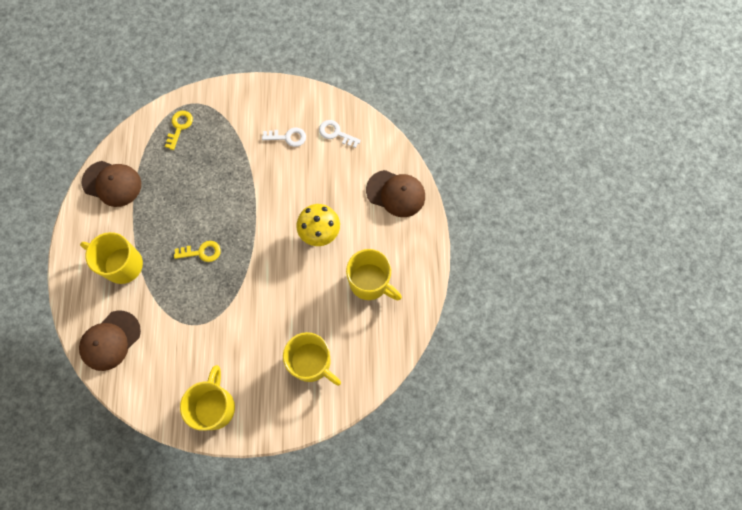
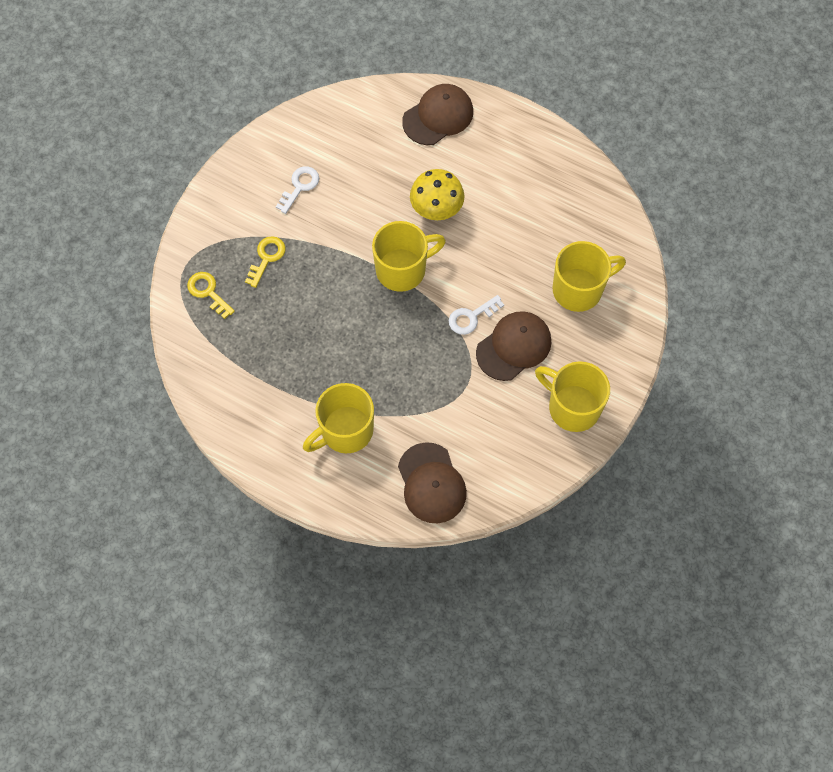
camera: 60 degrees left, 5 degrees down
(112, 183) = (233, 398): brown cap -> brown cap (514, 346)
(201, 252) = (383, 340): yellow key -> yellow key (266, 258)
(336, 133) = (327, 137): white key -> white key (471, 317)
(370, 282) = (524, 191): yellow mug -> yellow mug (402, 269)

